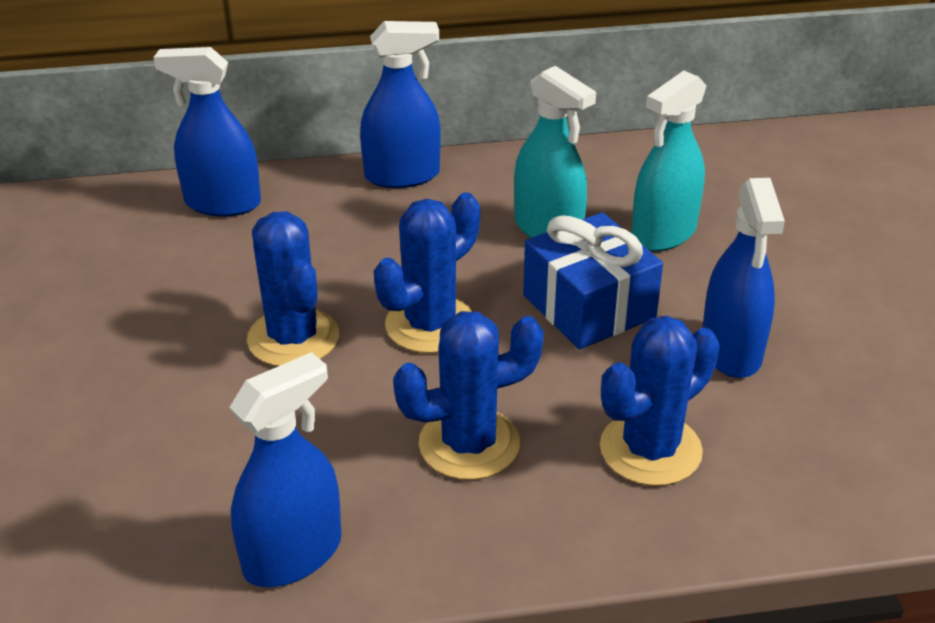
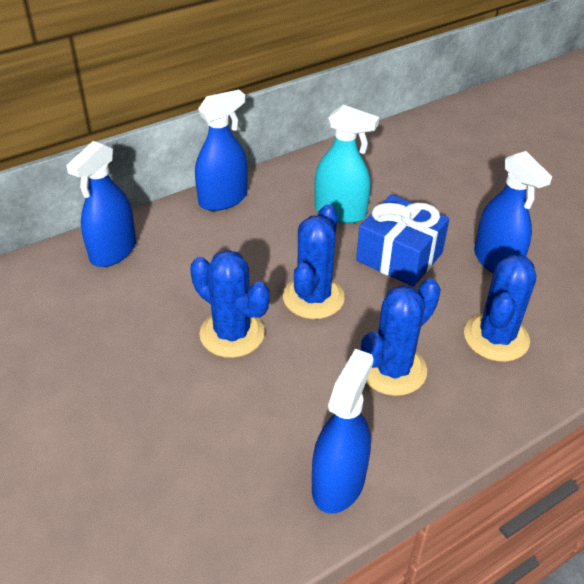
camera: 25 degrees left, 5 degrees up
(222, 203) = (113, 251): blue spray bottle -> blue spray bottle turned 45 degrees counterclockwise
(663, 233) = (409, 197): turquoise spray bottle -> none

